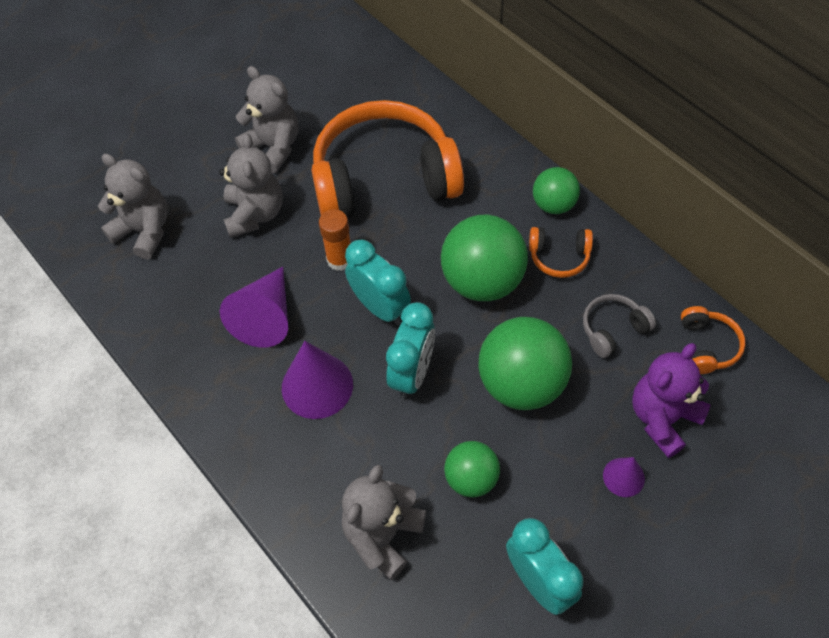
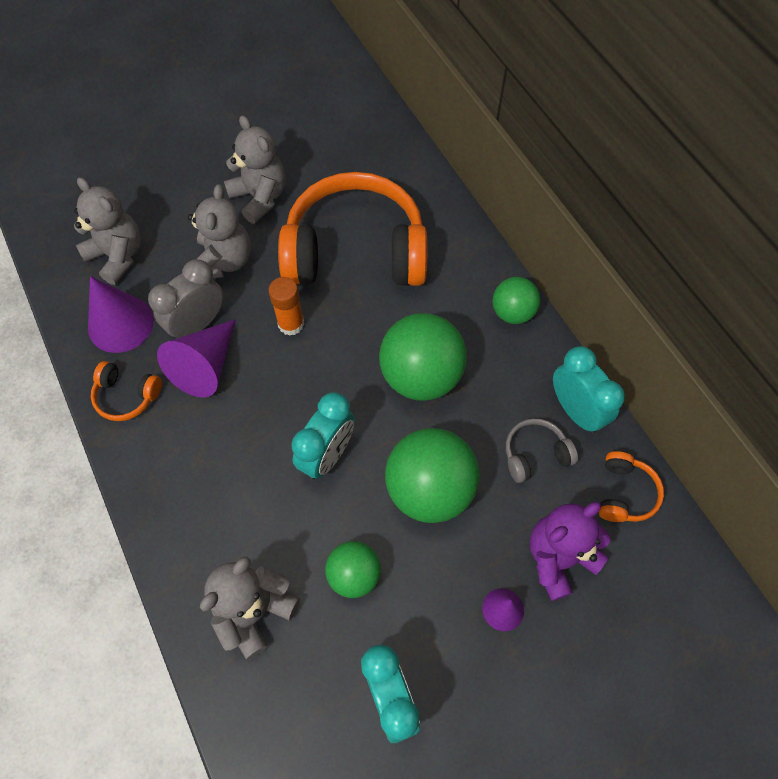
camera: 10 degrees right, 5 degrees up
(246, 279) = (198, 324): none -> grey clock
(317, 386) = (234, 446): purple cone -> purple cone (121, 324)
(380, 307) = (315, 381): turquoise clock -> turquoise clock (575, 411)
(559, 257) = (503, 367): orange headphones -> orange headphones (127, 396)

